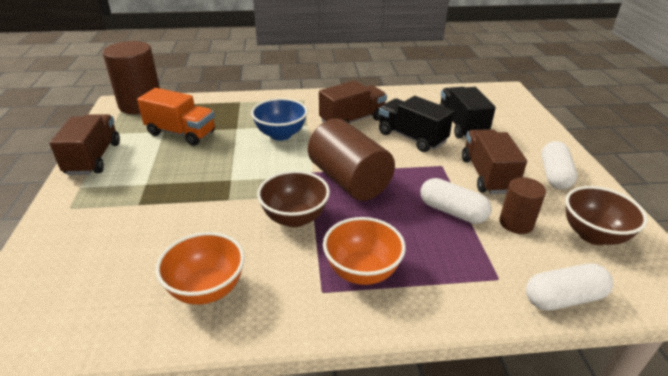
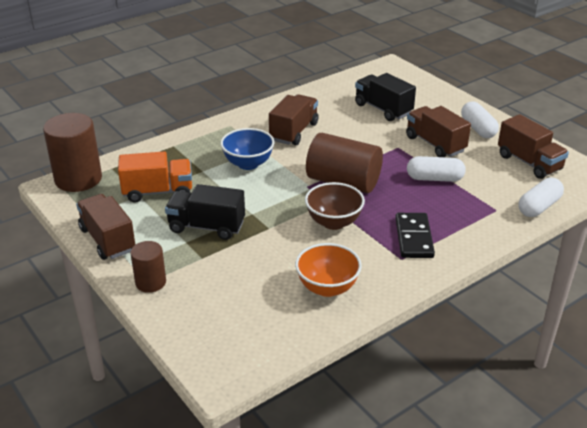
camera: 30 degrees left, 0 degrees up
(362, 271) = (414, 238): orange bowl -> black domino
(411, 138) = (355, 132): black truck -> black truck (206, 227)
(516, 223) = (479, 171): brown cylinder -> brown cylinder (150, 282)
(593, 235) = (529, 162): brown bowl -> brown truck

